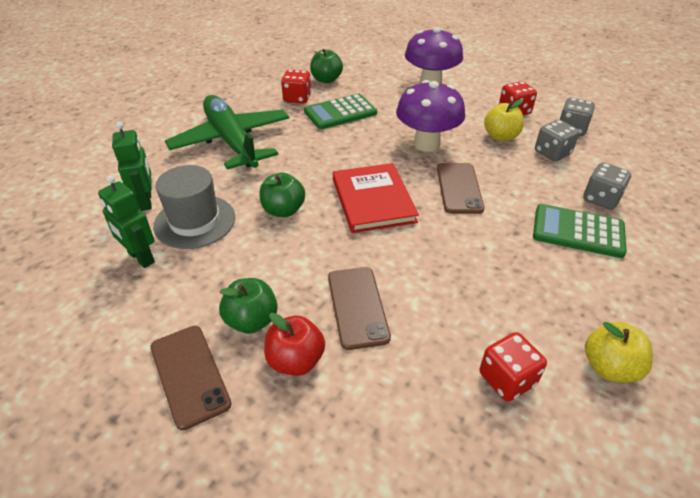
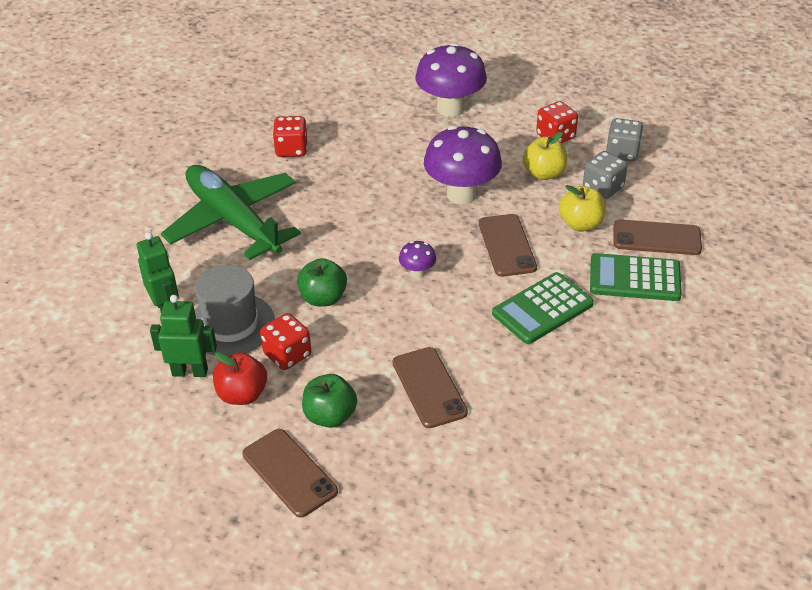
camera: 10 degrees left, 0 degrees up
(141, 257) = (190, 372): green robot -> green robot turned 150 degrees clockwise
(296, 360) = (384, 445): red apple -> red apple (242, 394)
(326, 80) = (319, 117): green apple -> none
(340, 112) = (350, 163): green calculator -> green calculator (542, 309)
(373, 200) = (417, 273): red book -> purple mushroom
(507, 379) = (578, 430): red dice -> red dice (287, 355)
(601, 199) = (656, 238): grey dice -> brown phone
(609, 367) = (667, 406): yellow apple -> yellow apple (580, 224)

